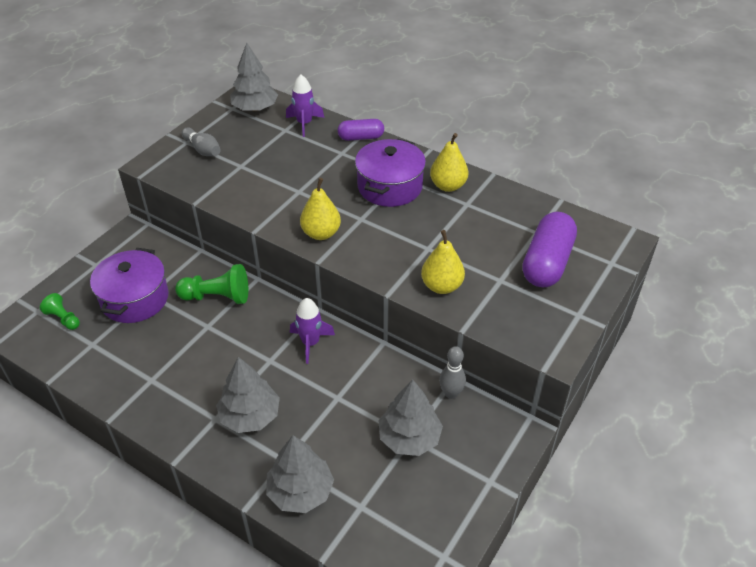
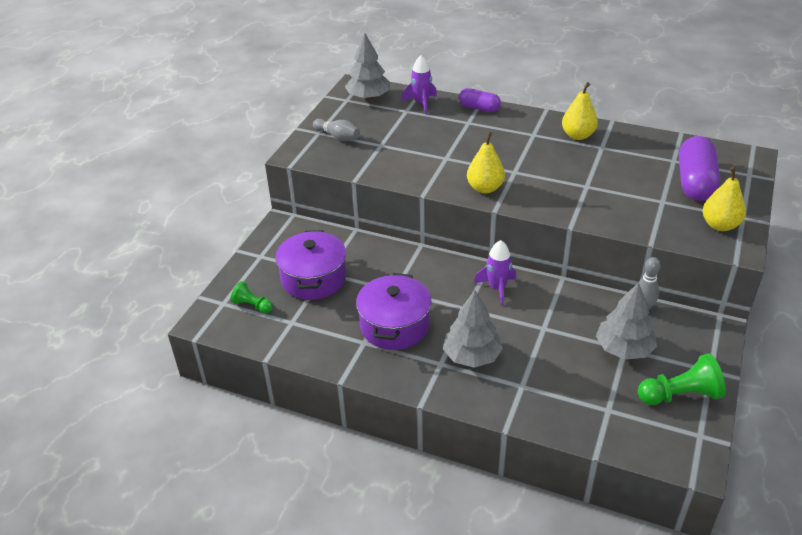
camera: 10 degrees left, 5 degrees down
(217, 297) = (391, 265): green pawn -> green pawn (680, 395)
(300, 491) = (548, 407): grey tree -> none
(361, 137) = (479, 108): purple capsule -> purple capsule turned 45 degrees clockwise
(390, 186) = (526, 143): purple pot -> purple pot (394, 325)
(441, 286) = (614, 213): yellow pear -> yellow pear (720, 225)

